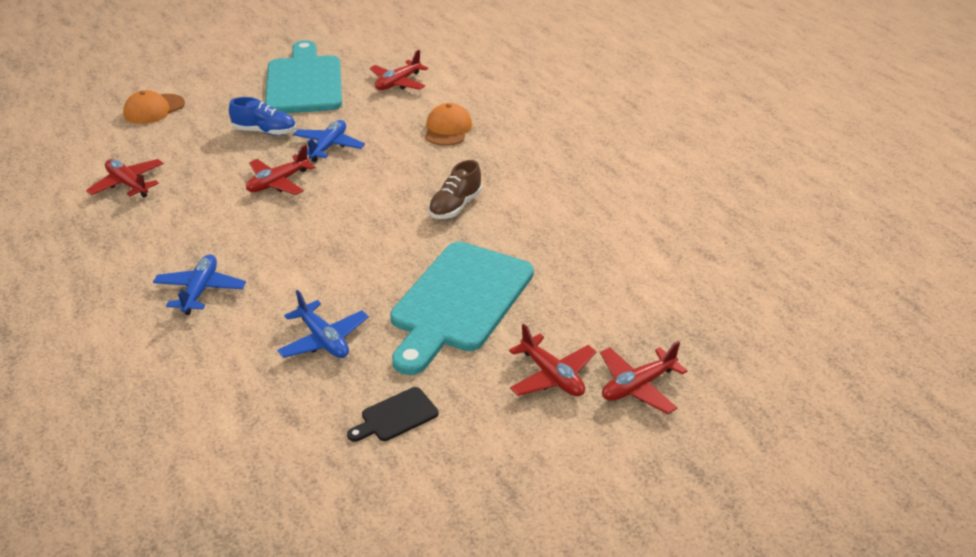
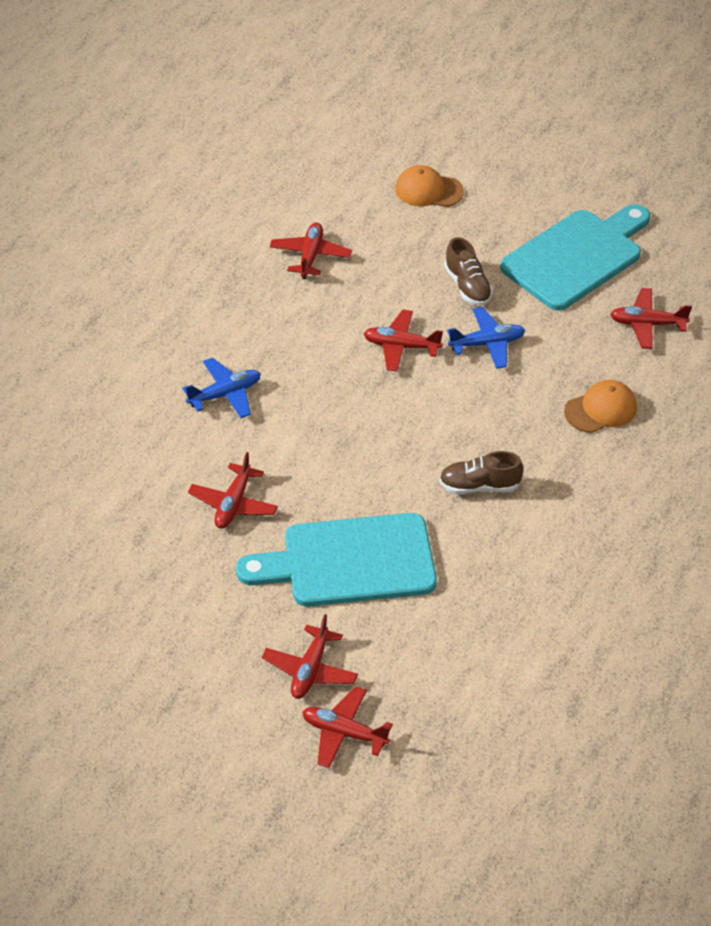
camera: 55 degrees right, 10 degrees up
(265, 132) = (467, 286): blue shoe -> brown shoe
(323, 340) = (233, 504): blue plane -> red plane
(396, 416) = (189, 596): black cutting board -> none

